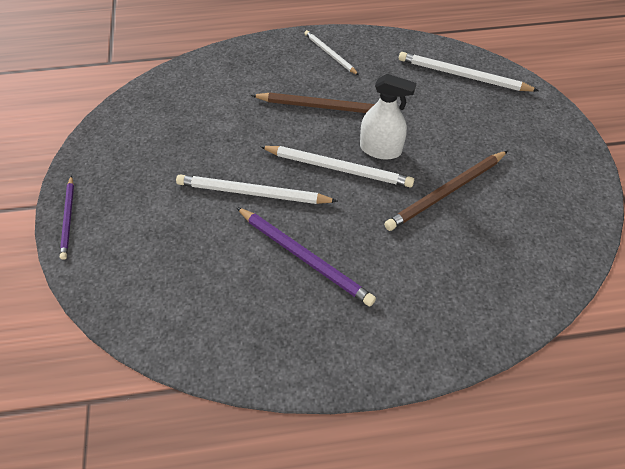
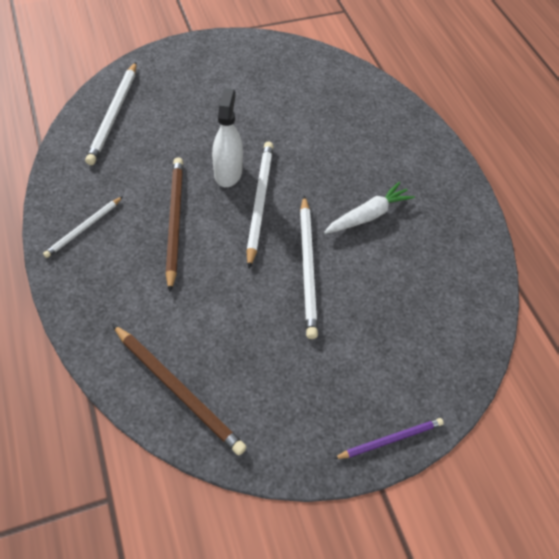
camera: 105 degrees left, 0 degrees up
(305, 257) = (368, 215): purple pencil -> white carrot
(446, 192) = (270, 125): brown pencil -> brown pencil (178, 390)

